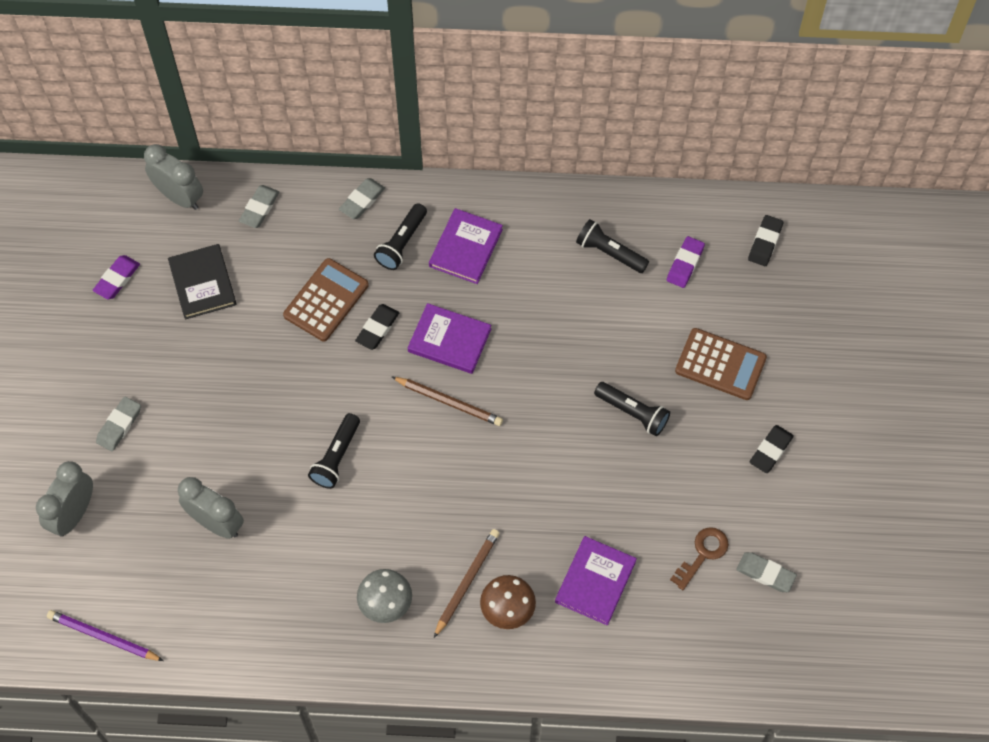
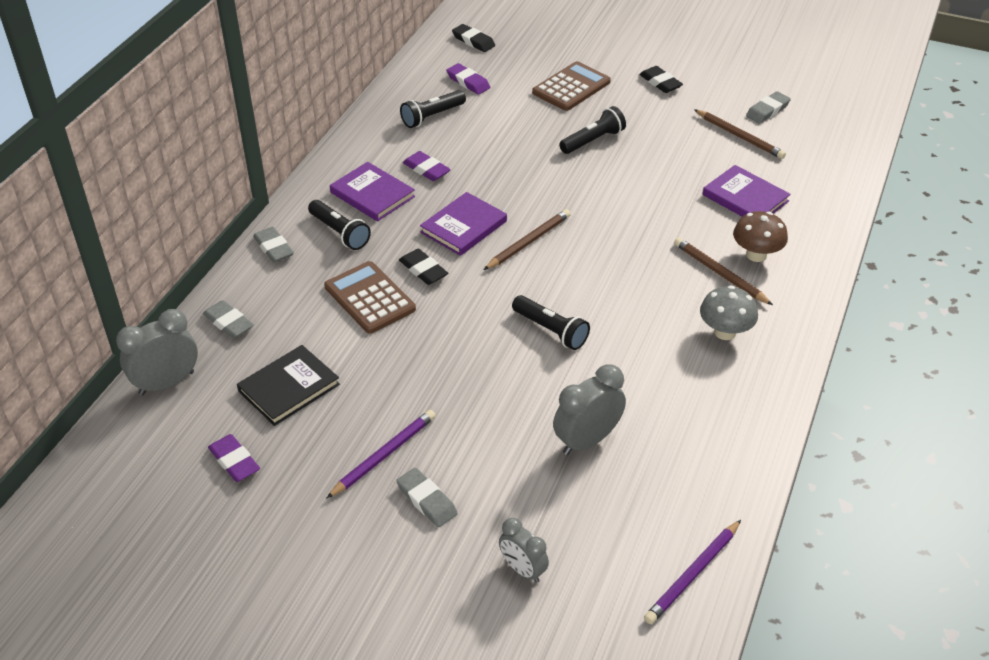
camera: 70 degrees left, 20 degrees down
(74, 514) = (522, 569): grey clock -> grey clock, size x0.65
(154, 379) = (384, 455): none -> purple pencil
(202, 283) = (289, 388): black book -> black book turned 45 degrees counterclockwise
(522, 279) = (426, 169): none -> purple eraser
(703, 554) = (739, 136): brown key -> brown pencil

